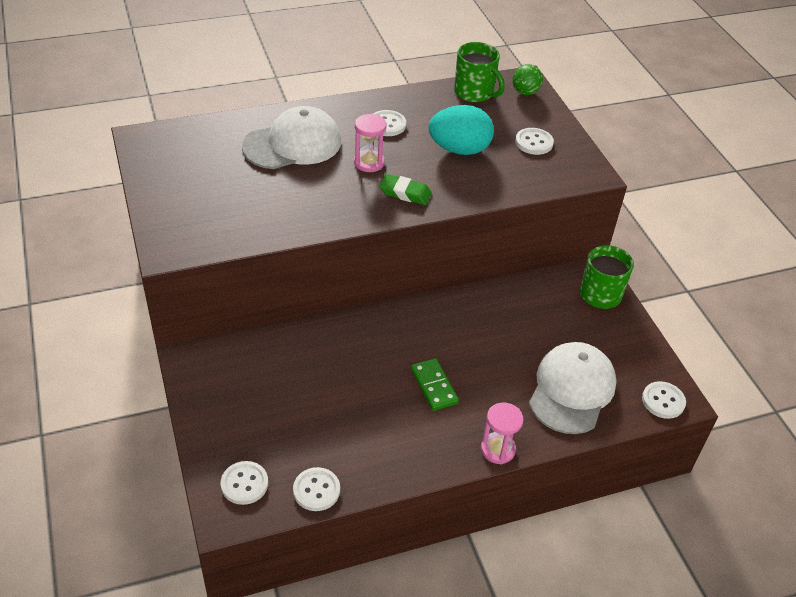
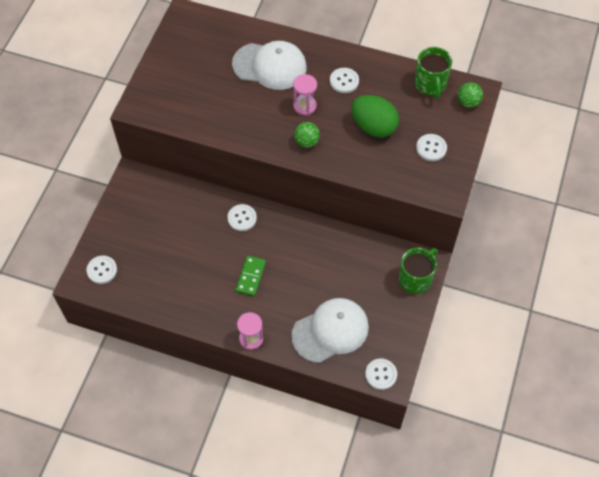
camera: 40 degrees right, 15 degrees up
(316, 490) = (134, 298): white button -> white button (242, 218)
(405, 193) = (306, 142): green eraser -> green ball
(459, 149) = (373, 127): turquoise egg -> green egg

